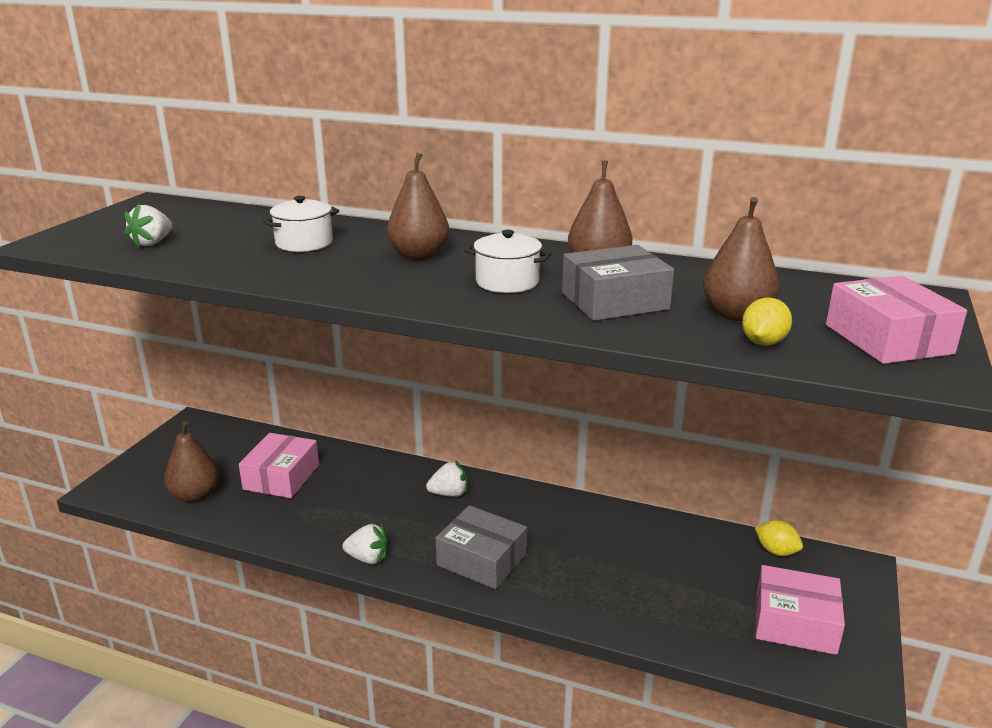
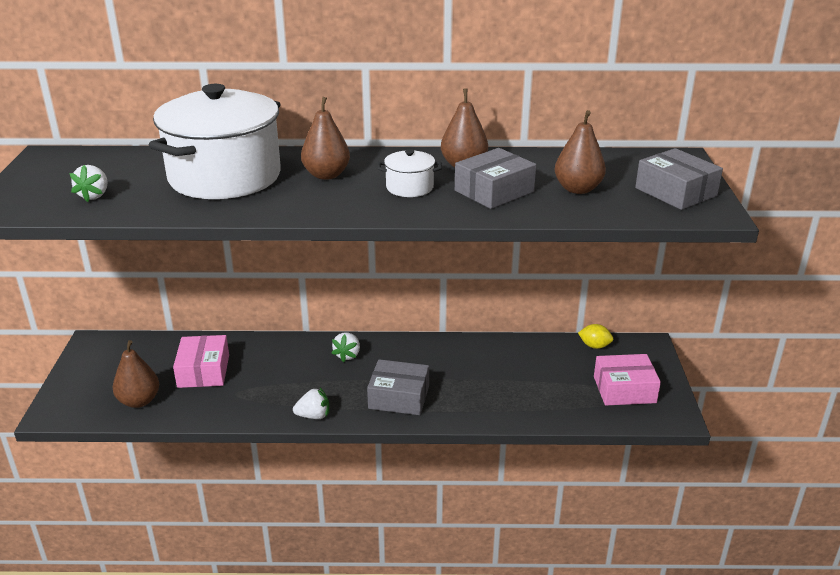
camera: 20 degrees left, 5 degrees up
(304, 243) = (225, 177): white pot -> white pot, size x2.40
(449, 494) = (347, 355): white strawberry -> white strawberry turned 135 degrees clockwise
(763, 343) = (606, 207): yellow lemon -> none
(888, 339) = (675, 192): pink box -> grey box

